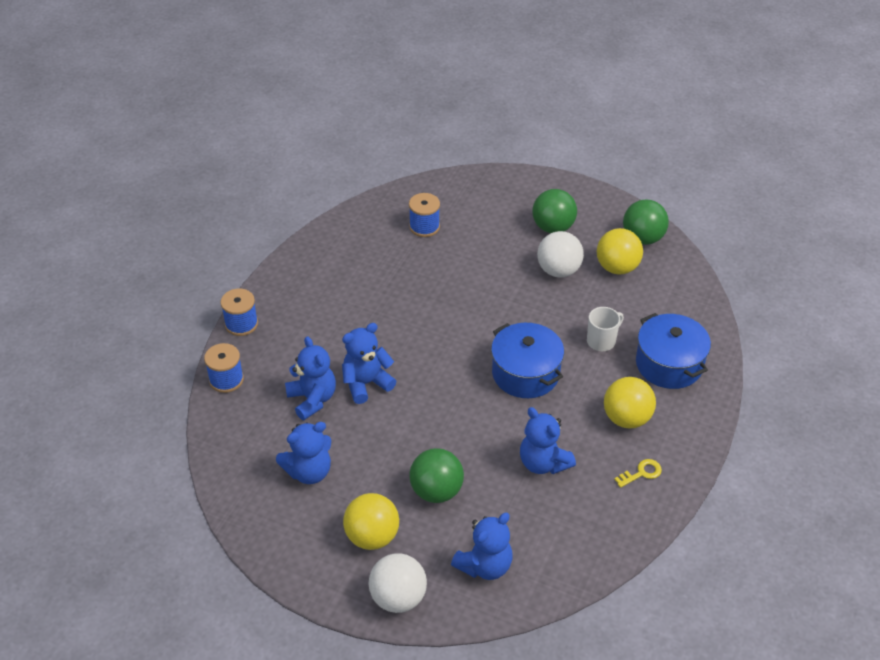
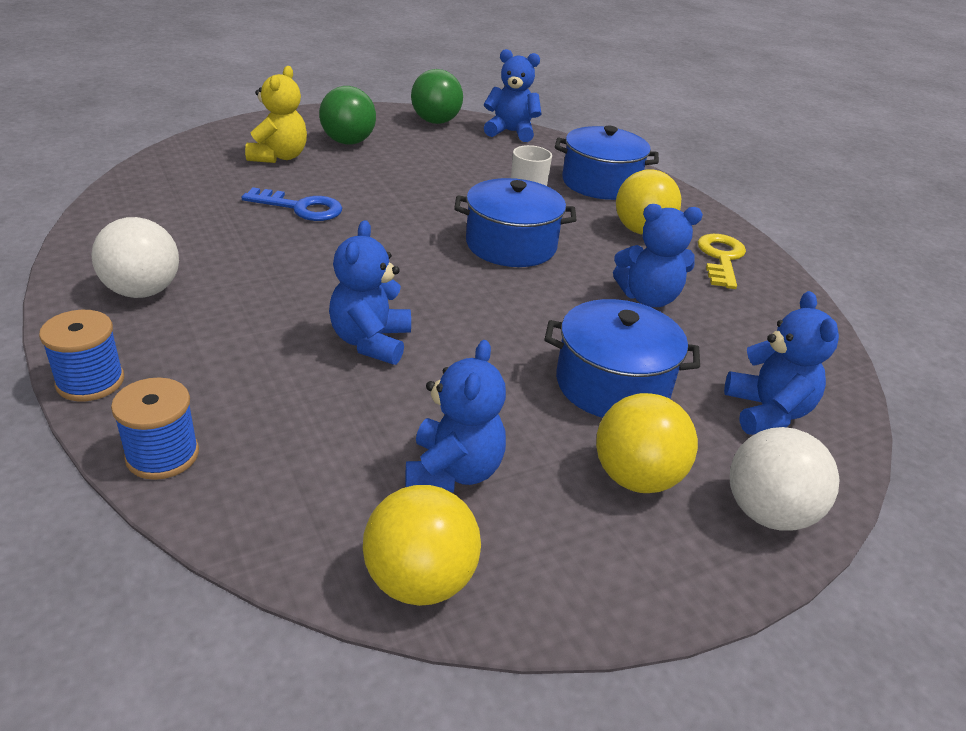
camera: 55 degrees left, 10 degrees down
(312, 399) = (330, 397): blue teddy bear -> blue teddy bear (510, 132)
(424, 227) = (212, 189): blue spool -> none
(436, 491) = (612, 384): green ball -> blue pot
(451, 270) = (300, 208): none -> blue key
(493, 219) = (279, 157): none -> yellow teddy bear
(558, 270) = (405, 166): white ball -> white ball (143, 291)
(617, 267) = (450, 145): yellow ball -> yellow ball (420, 580)
(641, 473) = (721, 258): yellow key -> yellow key, size x1.64

